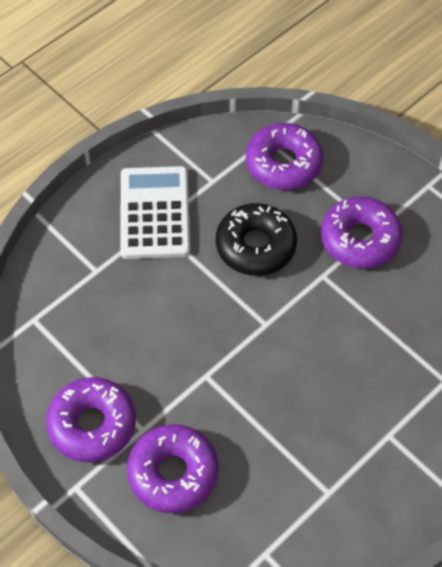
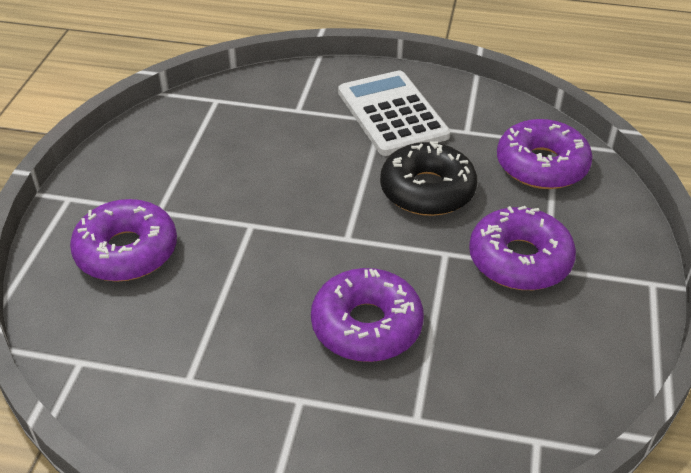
camera: 55 degrees right, 15 degrees down
(92, 424) = (139, 178): purple donut -> purple donut (366, 325)
(154, 213) = (392, 114): white calculator -> white calculator turned 75 degrees counterclockwise

